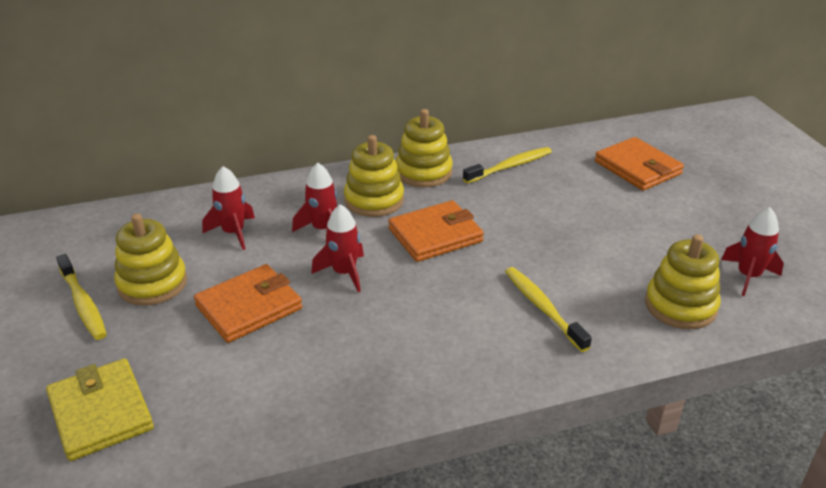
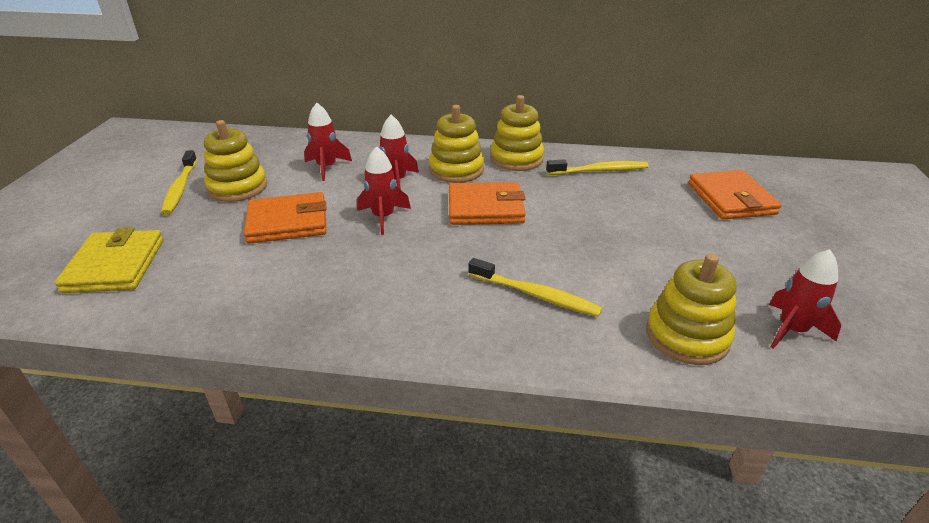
camera: 25 degrees right, 0 degrees up
(543, 308) = (535, 295): yellow toothbrush -> yellow toothbrush turned 120 degrees clockwise

